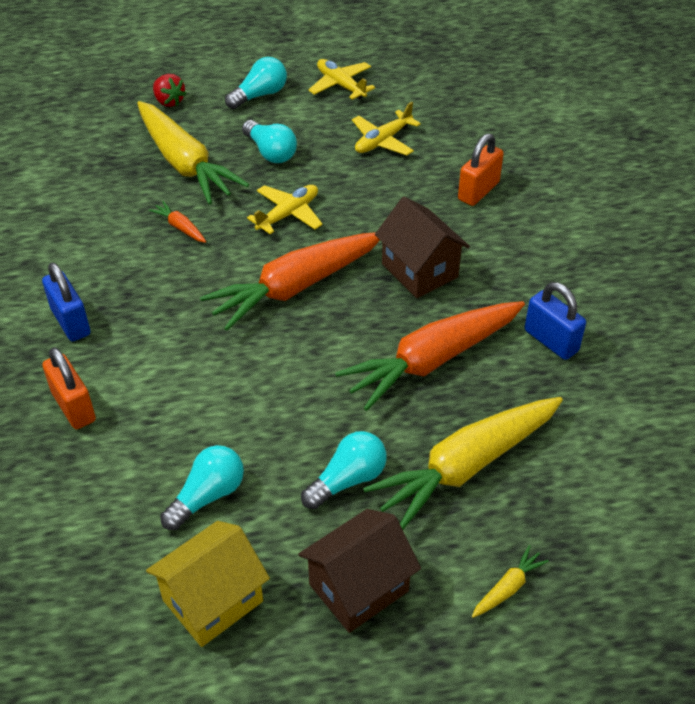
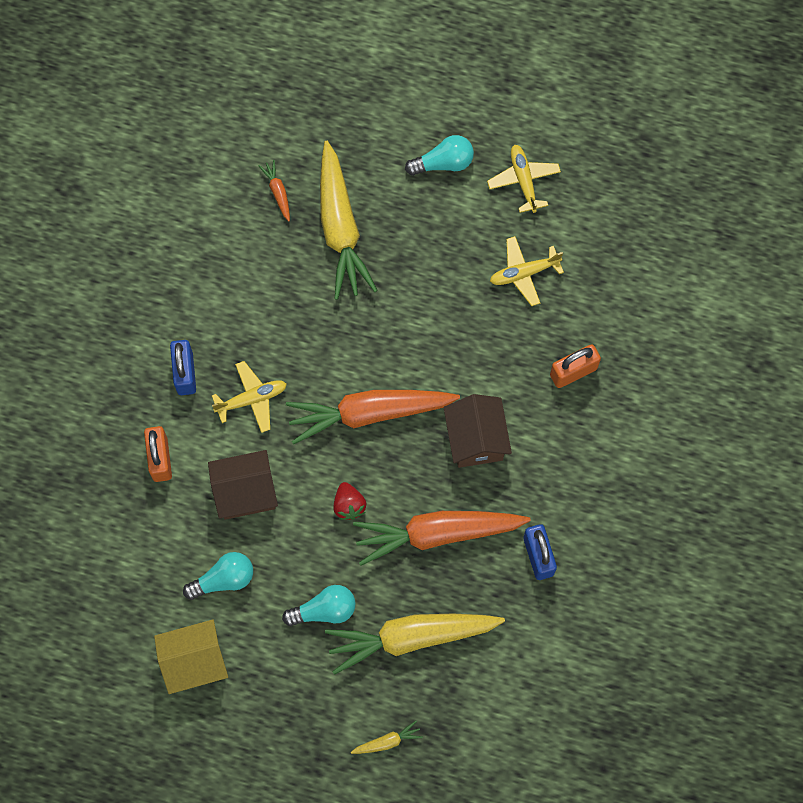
camera: 25 degrees right, 25 degrees up
(169, 101) = (359, 137): red strawberry -> red strawberry (349, 505)
(180, 227) = (306, 305): orange carrot -> orange carrot (278, 192)
(270, 152) = (419, 245): turquoise light bulb -> none
(288, 214) = (400, 329): yellow plane -> yellow plane (251, 399)
(358, 588) = (291, 696): brown house -> brown house (245, 492)

